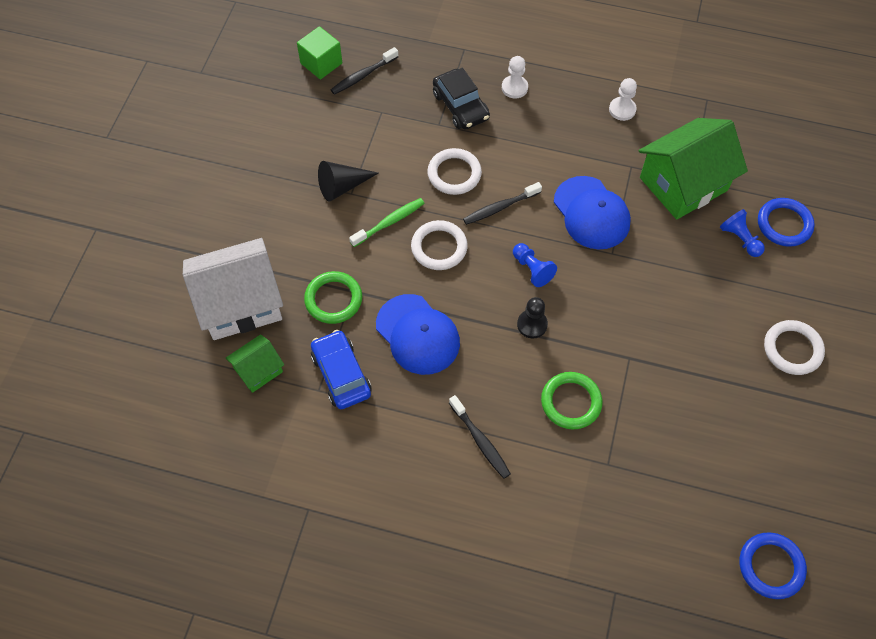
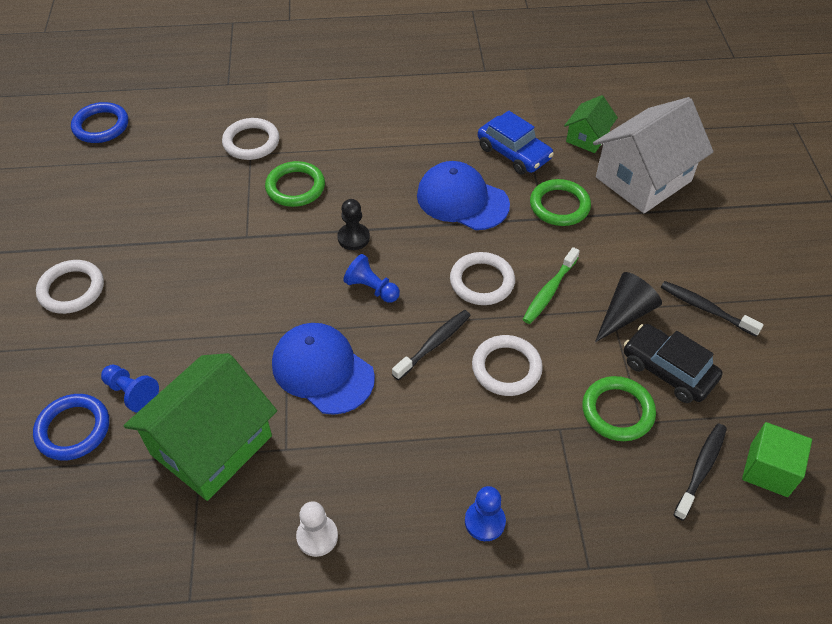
camera: 160 degrees right, 10 degrees down
(393, 123) = (617, 411): none -> green ring
(460, 106) = (545, 465): black car -> black car (668, 370)
(480, 441) = (367, 141): black toothbrush -> black toothbrush (705, 308)
(514, 88) = (484, 521): white pawn -> blue pawn
(604, 481) = (251, 142): none -> white ring

